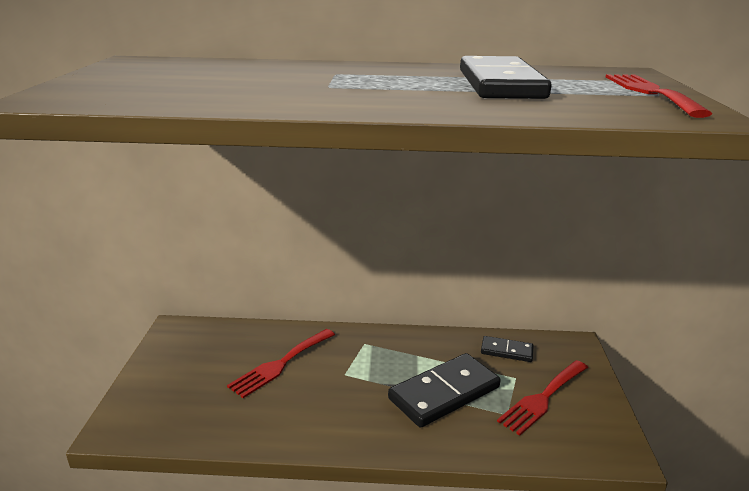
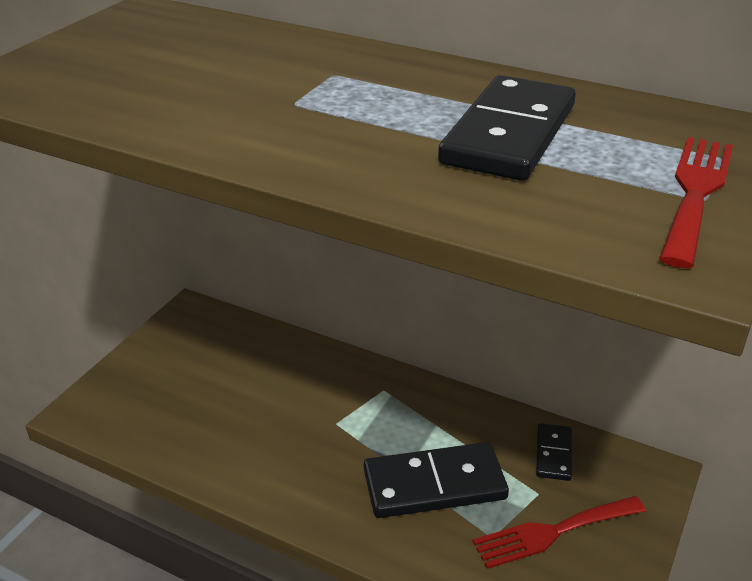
camera: 25 degrees right, 10 degrees up
(280, 364) = (274, 389): red fork -> none
(506, 351) = (553, 454): black domino -> black domino turned 60 degrees clockwise

